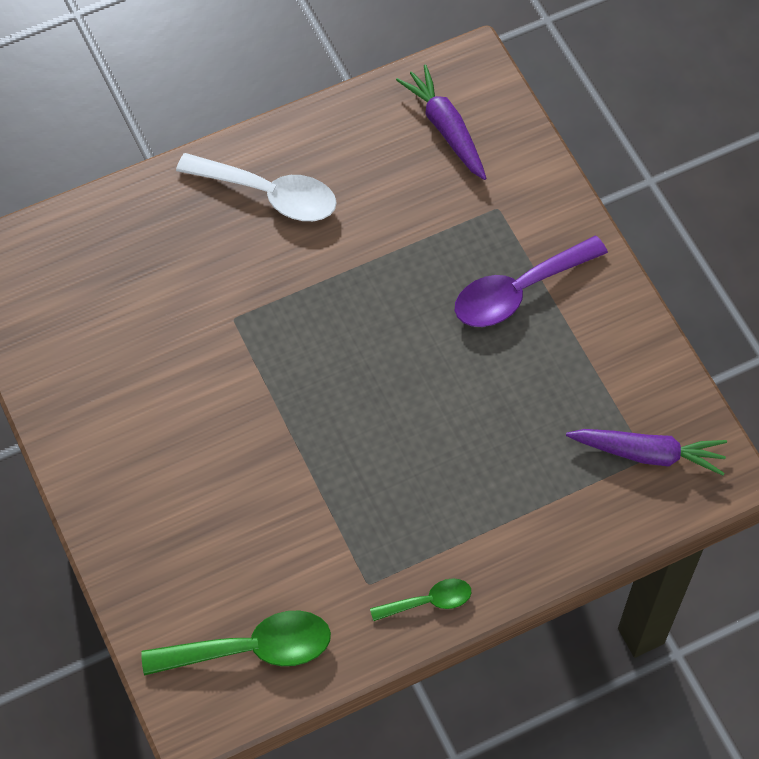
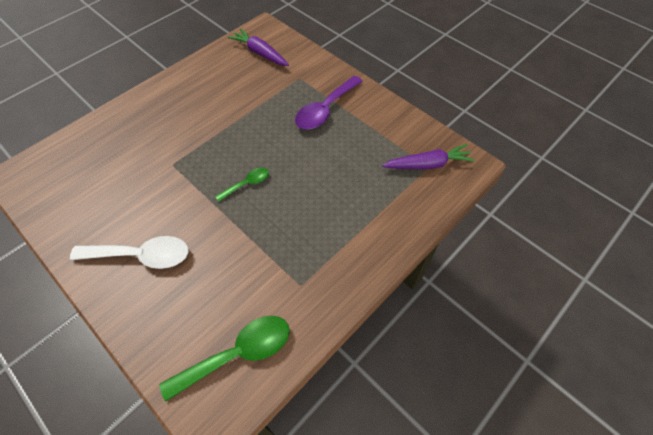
camera: 20 degrees left, 5 degrees down
(268, 194) = (176, 102): white spoon -> white spoon (141, 256)
(428, 602) = (342, 283): green spoon -> green spoon (247, 184)

